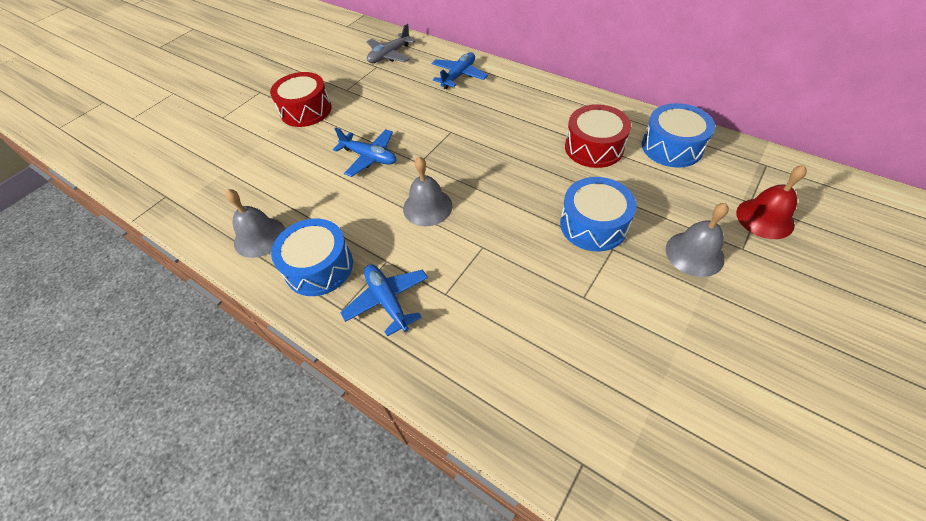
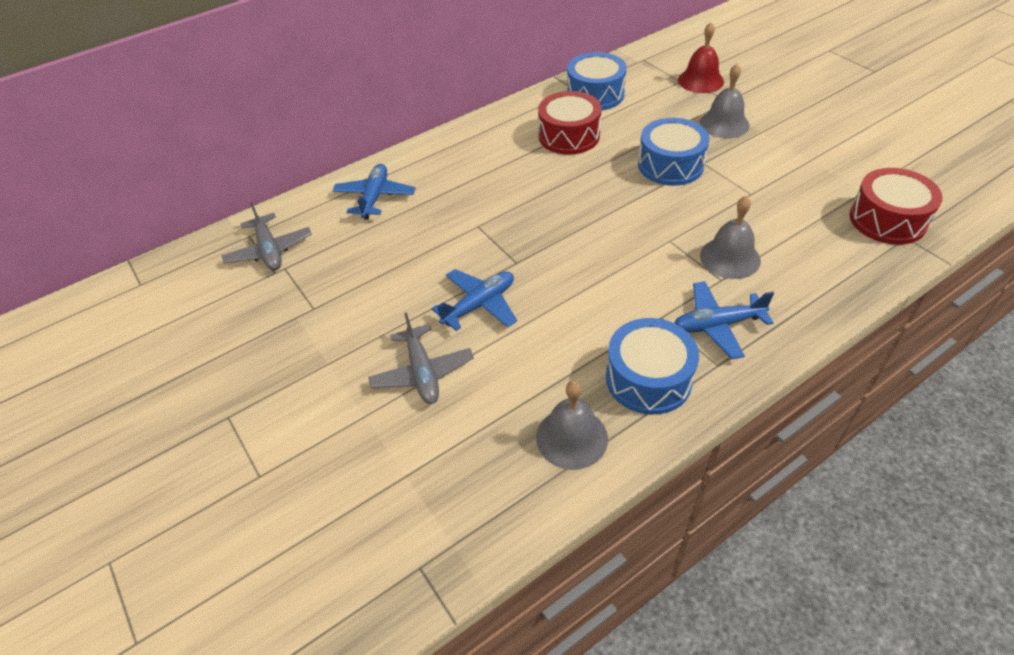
camera: 70 degrees left, 5 degrees down
(303, 151) = (422, 372): none -> grey plane
(306, 110) = (328, 360): red drum -> red drum (887, 220)
(427, 207) = (594, 269): grey bell -> grey bell (730, 258)
(459, 76) = (375, 197): blue plane -> blue plane turned 45 degrees clockwise

